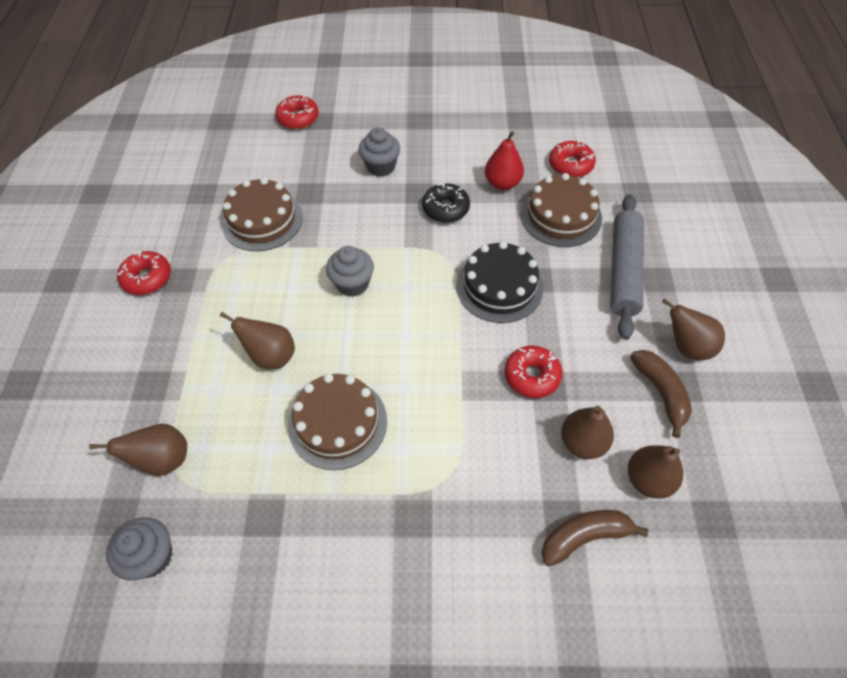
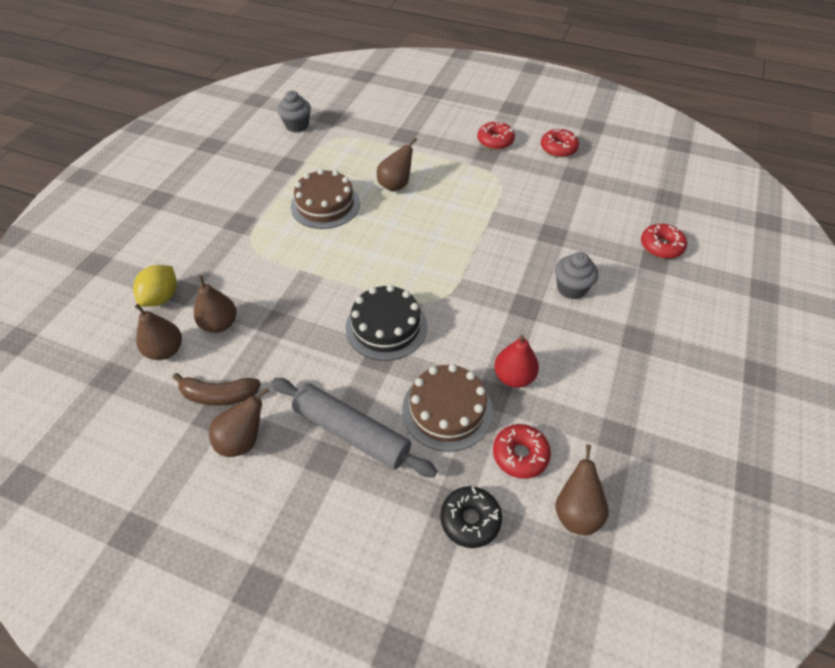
camera: 110 degrees right, 5 degrees down
(163, 460) = (350, 134): brown pear -> brown pear (576, 512)
(262, 220) = (530, 202): brown cake -> none
(352, 284) = (437, 237): grey cupcake -> none
(445, 208) = (496, 319): black donut -> black donut (470, 520)
(532, 376) = (291, 315): red donut -> red donut (558, 148)
(585, 537) = (162, 297): brown banana -> yellow lemon

